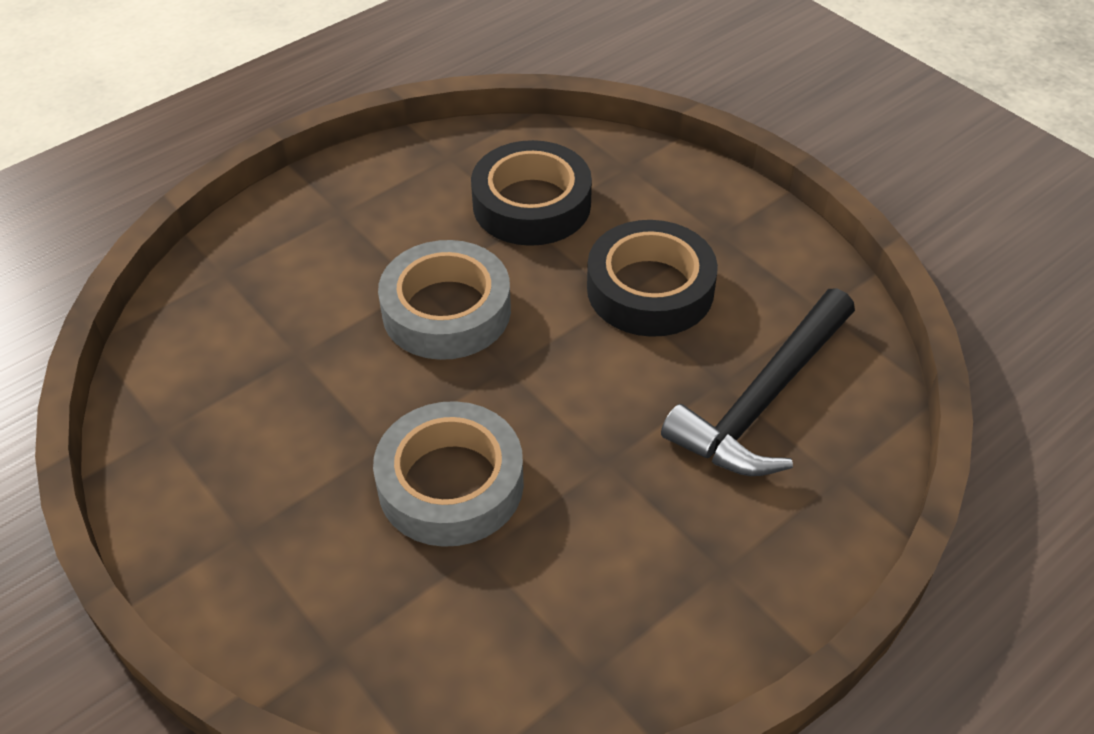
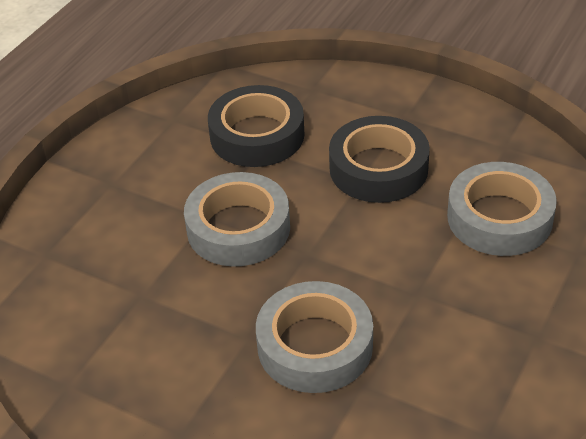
camera: 20 degrees left, 5 degrees down
(762, 400) = (499, 218): black hammer -> grey tape

